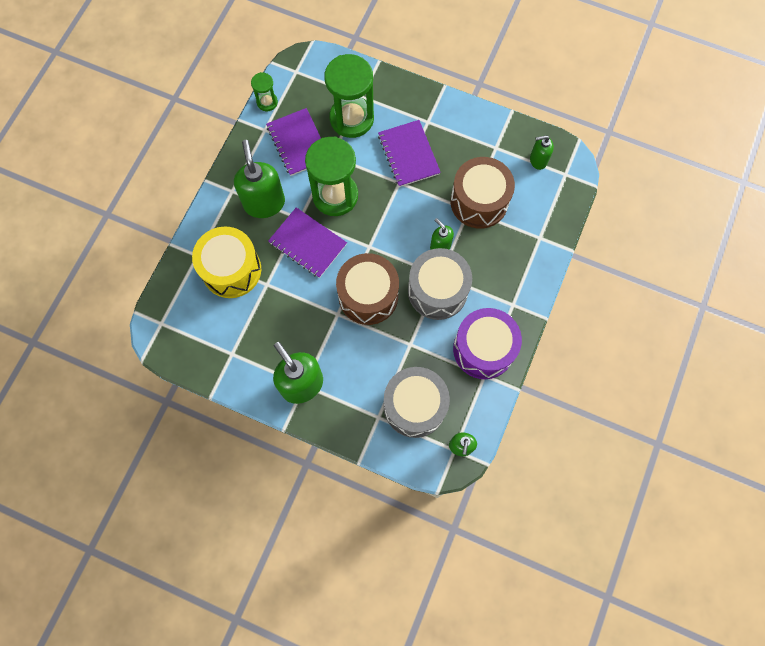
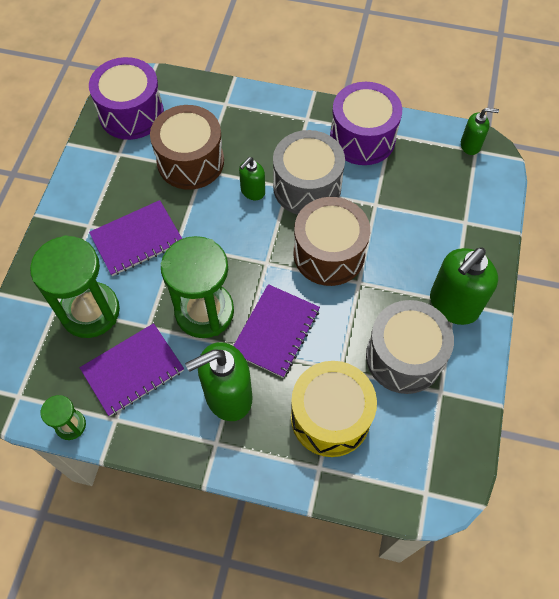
camera: 100 degrees left, 10 degrees down
(414, 406) = (442, 190): grey drum -> grey drum (404, 357)
(538, 160) = (131, 113): green soap dispenser -> purple drum

